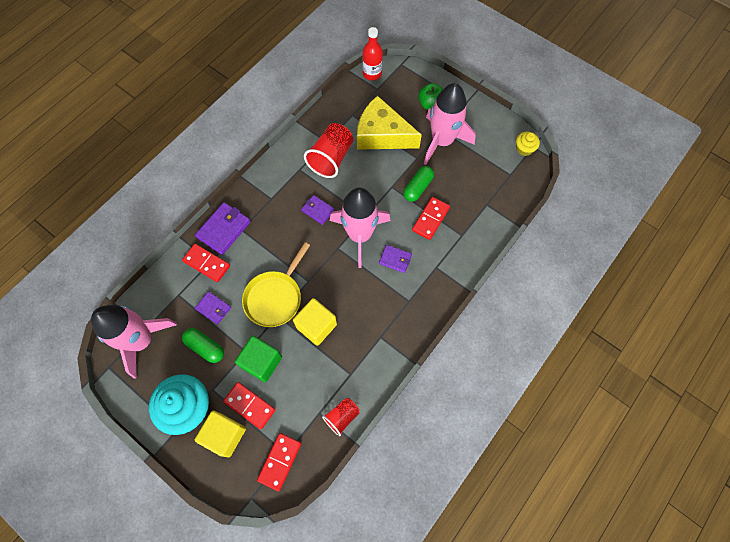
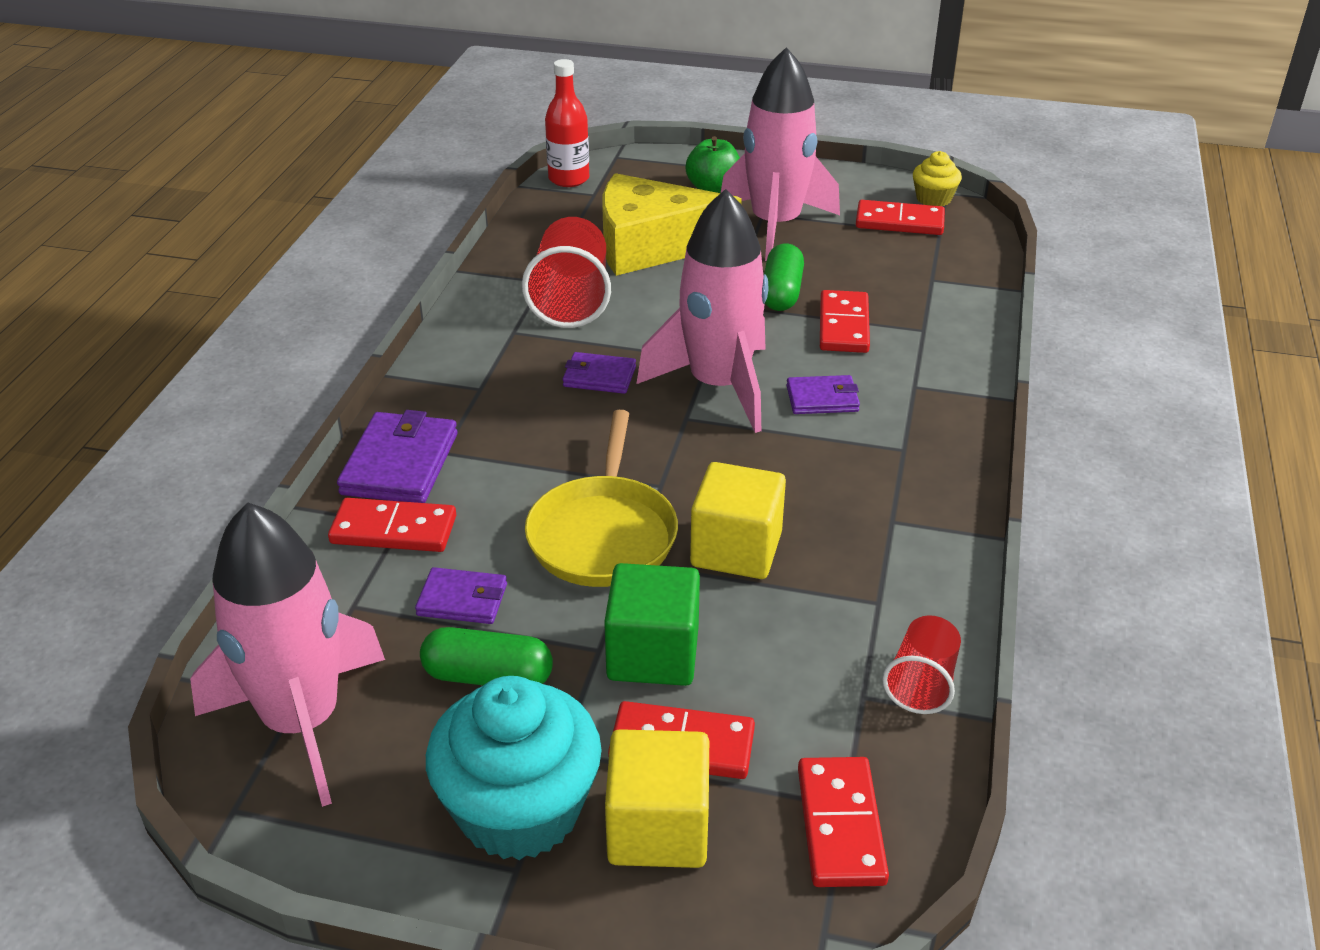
camera: 25 degrees left, 30 degrees down
(498, 159) = (899, 222): none -> red domino

